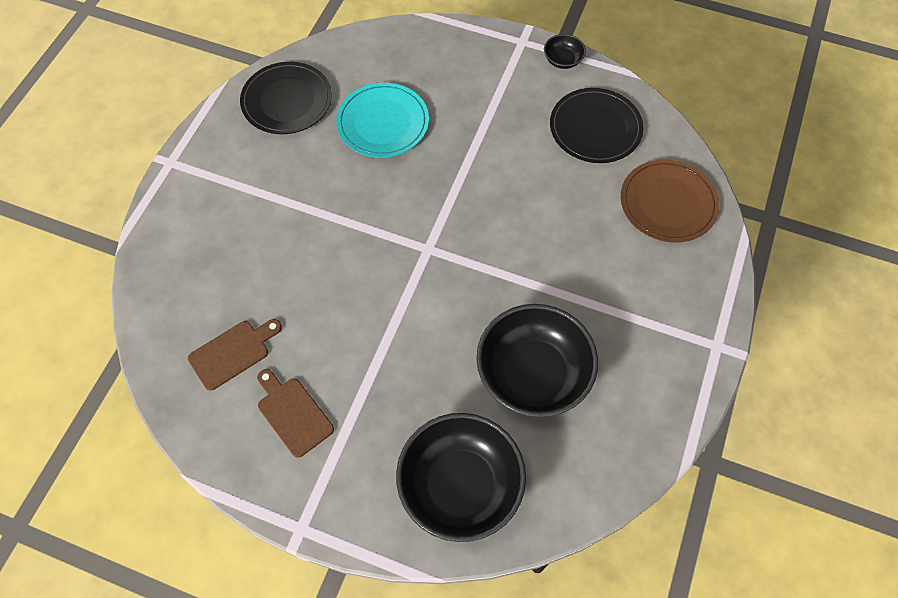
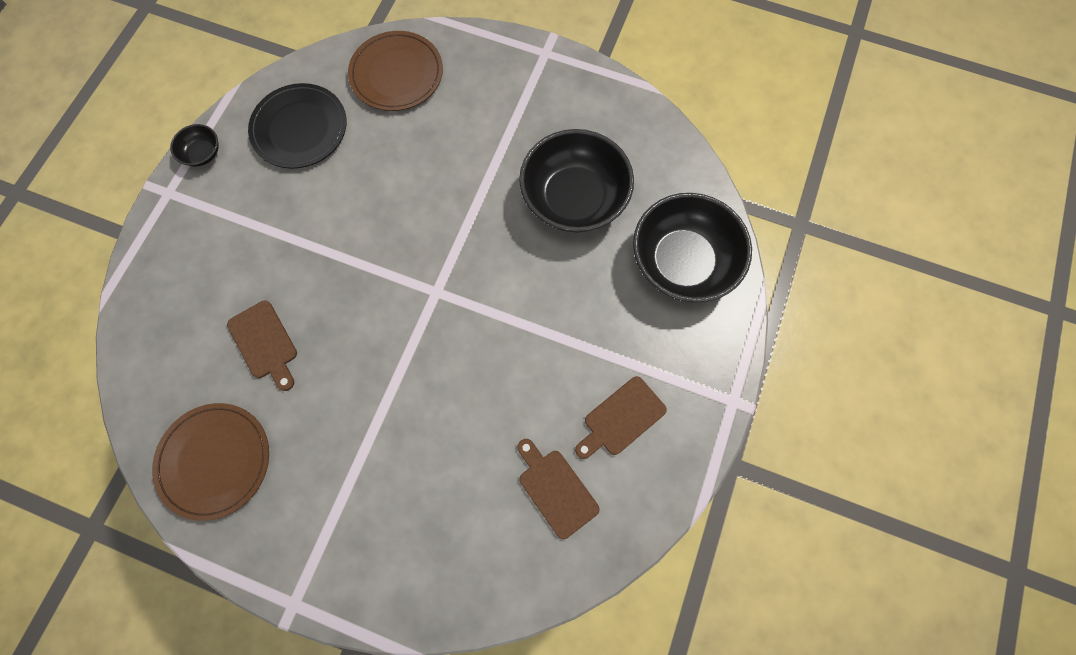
camera: 90 degrees left, 10 degrees up
(287, 101) = (214, 460): black plate -> brown plate
(383, 123) = (264, 343): turquoise plate -> brown cutting board

